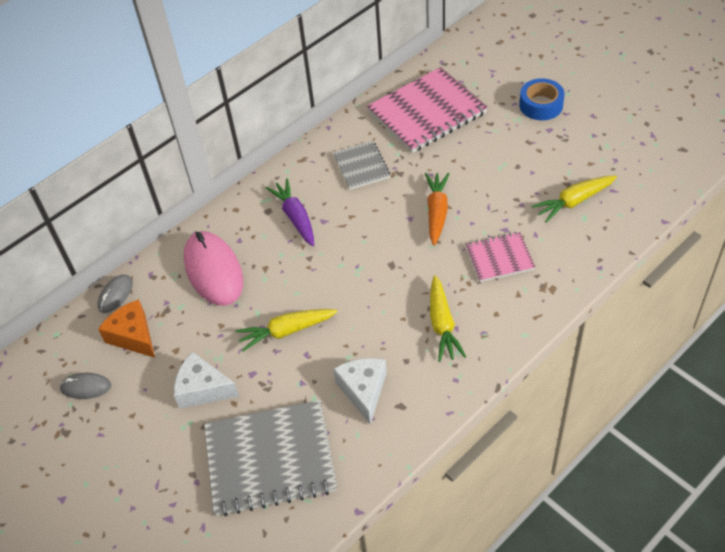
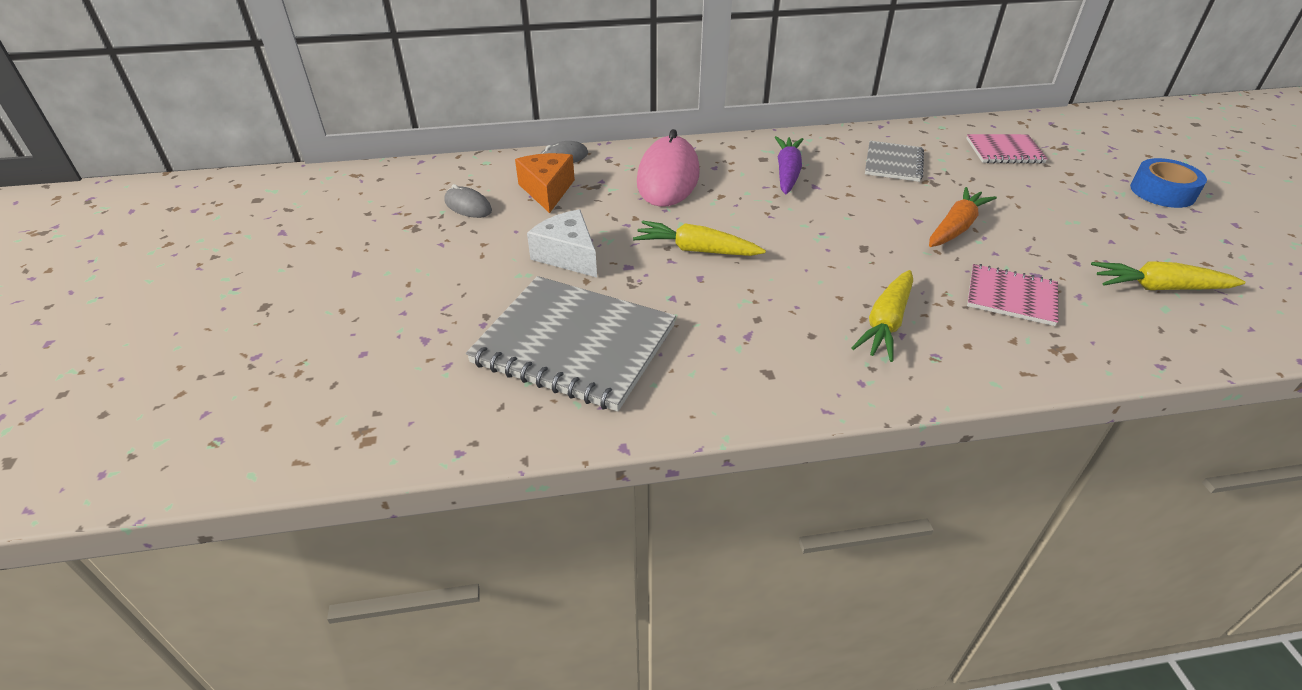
camera: 30 degrees right, 10 degrees down
(363, 390) = (735, 337): white cheese -> none
(427, 112) = (1004, 151): pink notebook -> pink notebook, size x0.54

